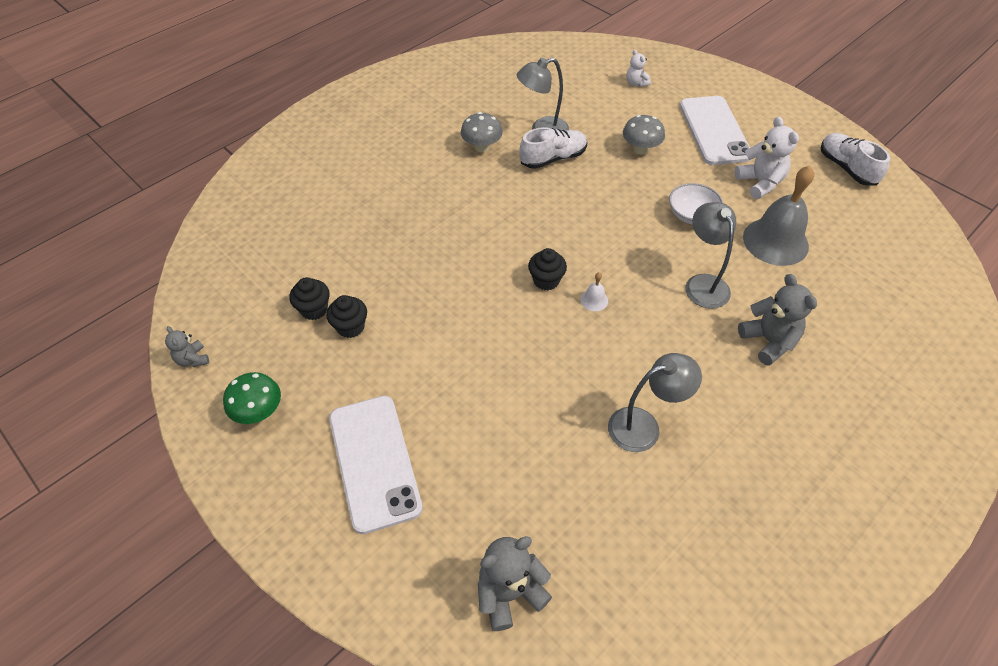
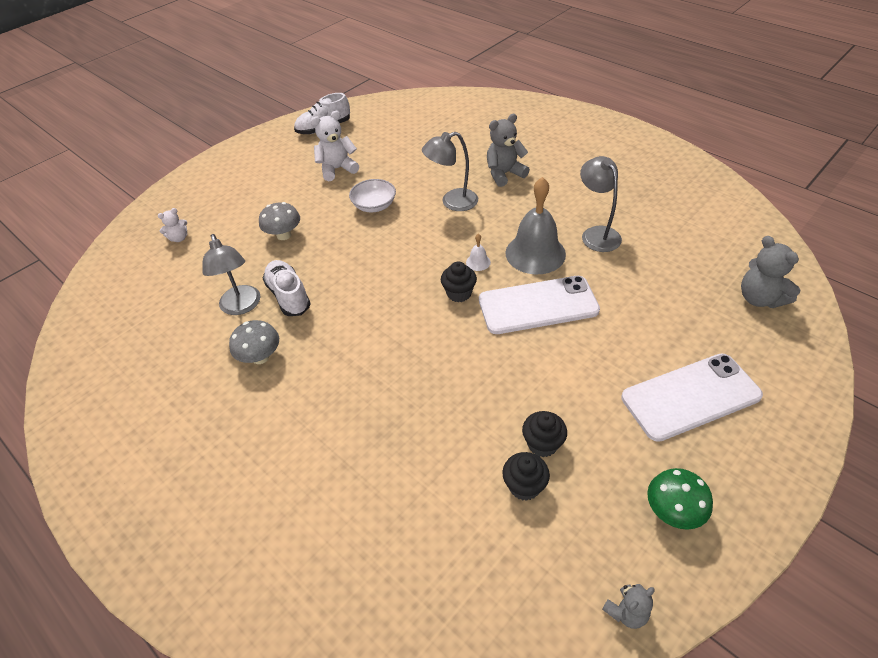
camera: 90 degrees left, 5 degrees down
(714, 130) = (265, 190): white phone -> white phone (538, 305)
(775, 241) = (404, 165): grey bell -> grey bell (535, 253)

